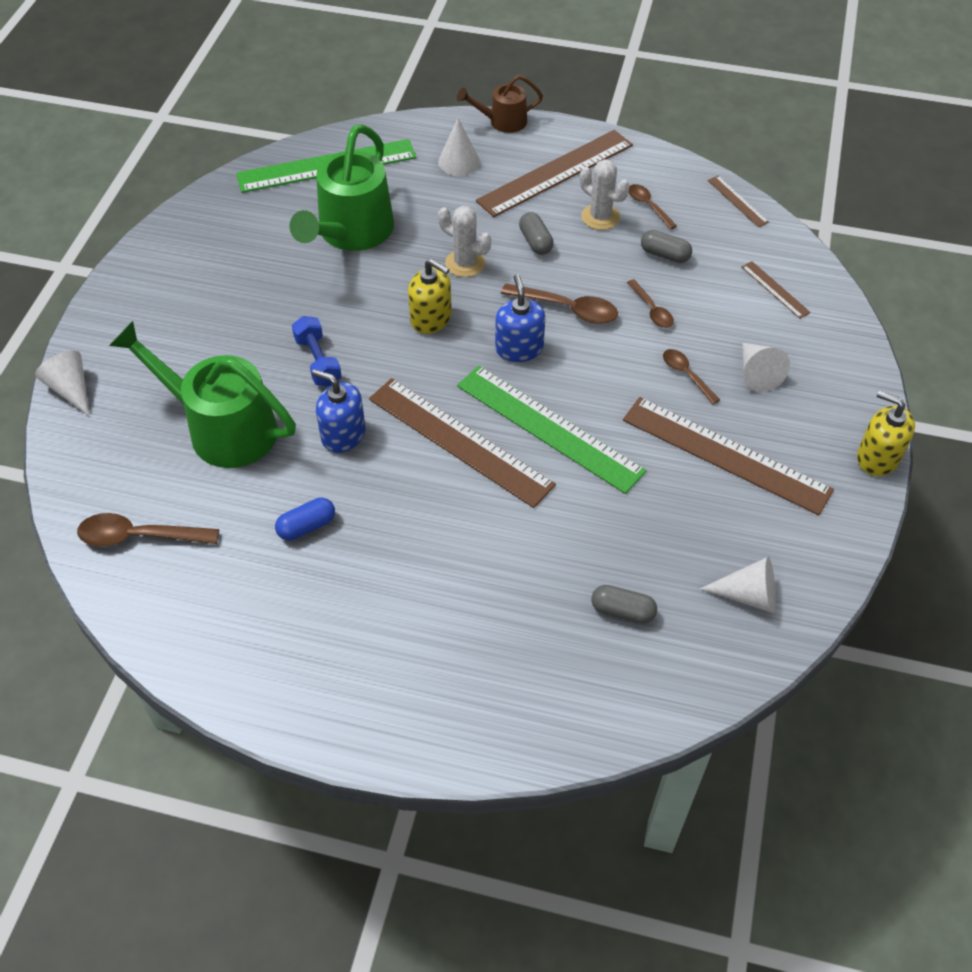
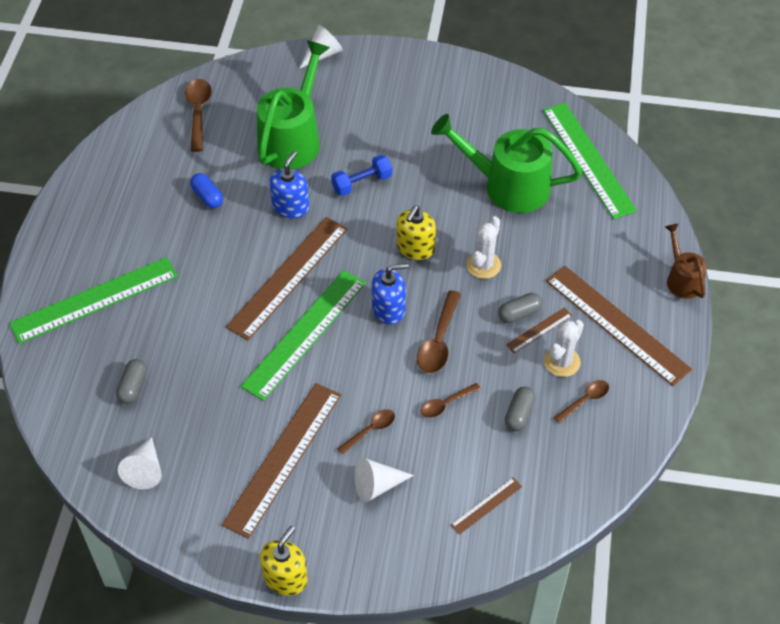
camera: 85 degrees right, 0 degrees up
(459, 161) = (615, 250): white cone -> none
(473, 662) = (94, 300): none -> green ruler
(737, 201) = (608, 477): brown ruler -> brown ruler (539, 330)

